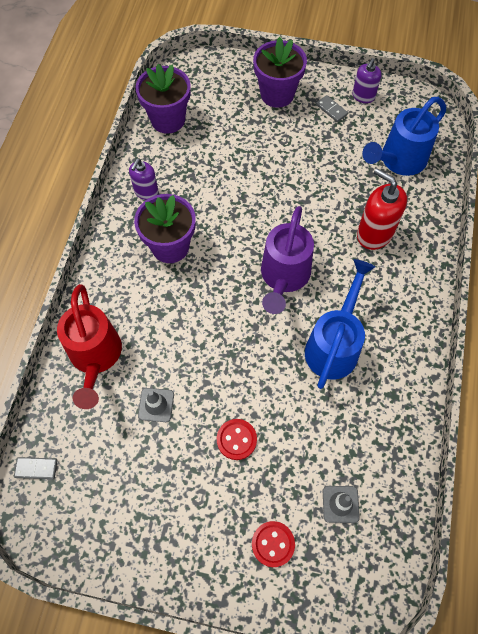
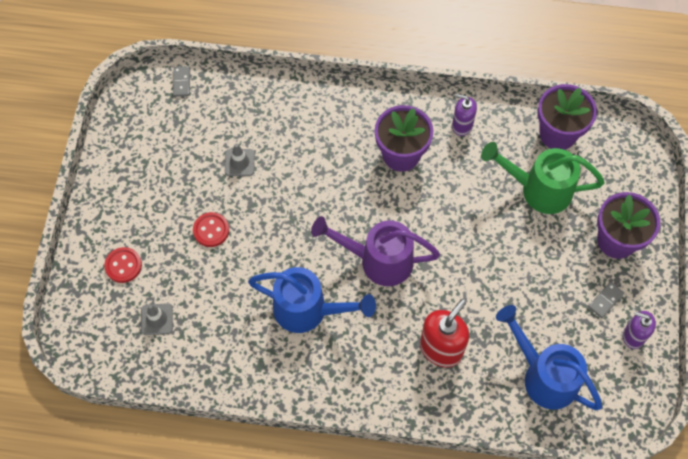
camera: 85 degrees right, 0 degrees up
(95, 356) = (281, 109): red watering can -> none
(222, 141) = (539, 189): none -> green watering can

